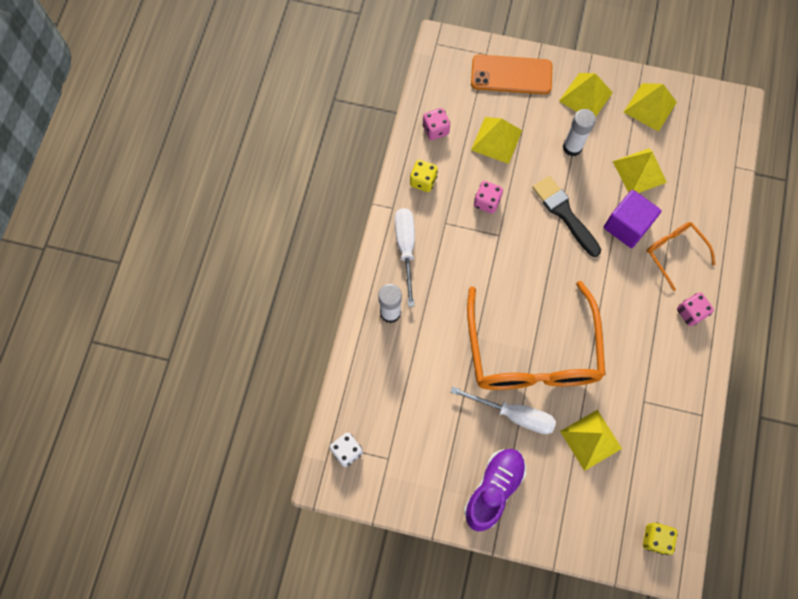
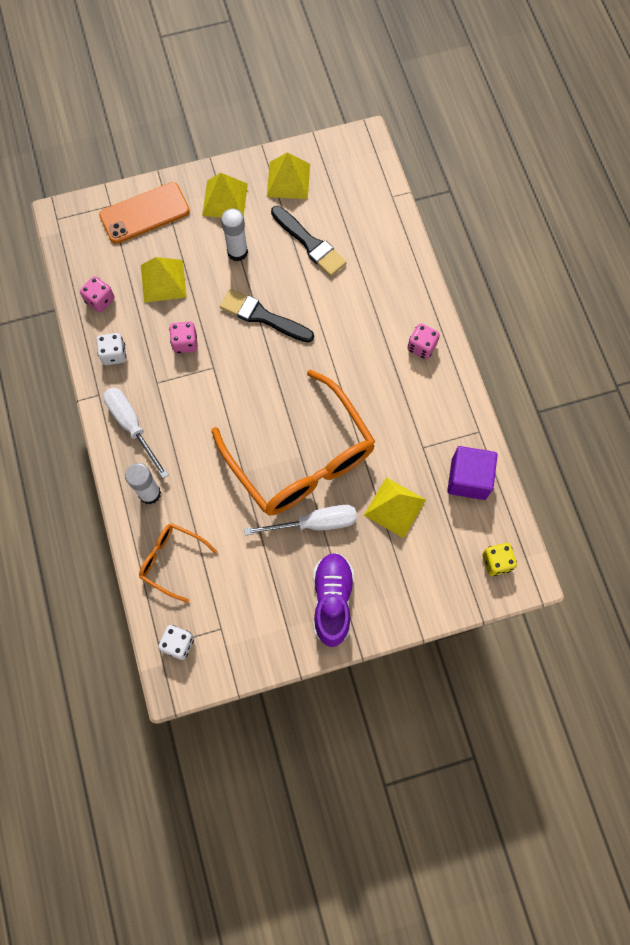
camera: 30 degrees left, 0 degrees up
(423, 181) = (114, 354): yellow dice -> white dice
(627, 226) = (325, 298): purple cube -> purple cube (468, 479)
(639, 171) = (310, 243): yellow pyramid -> black brush
(674, 253) = (379, 301): orange glasses -> orange glasses (172, 560)

